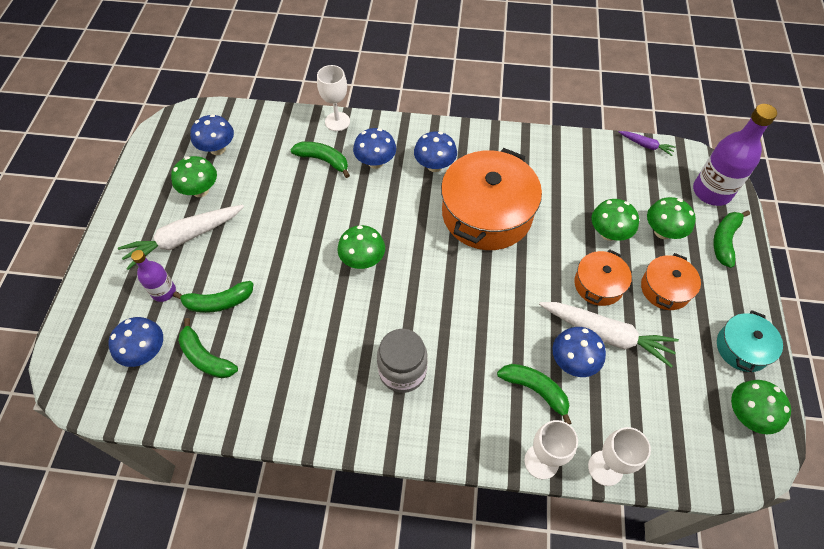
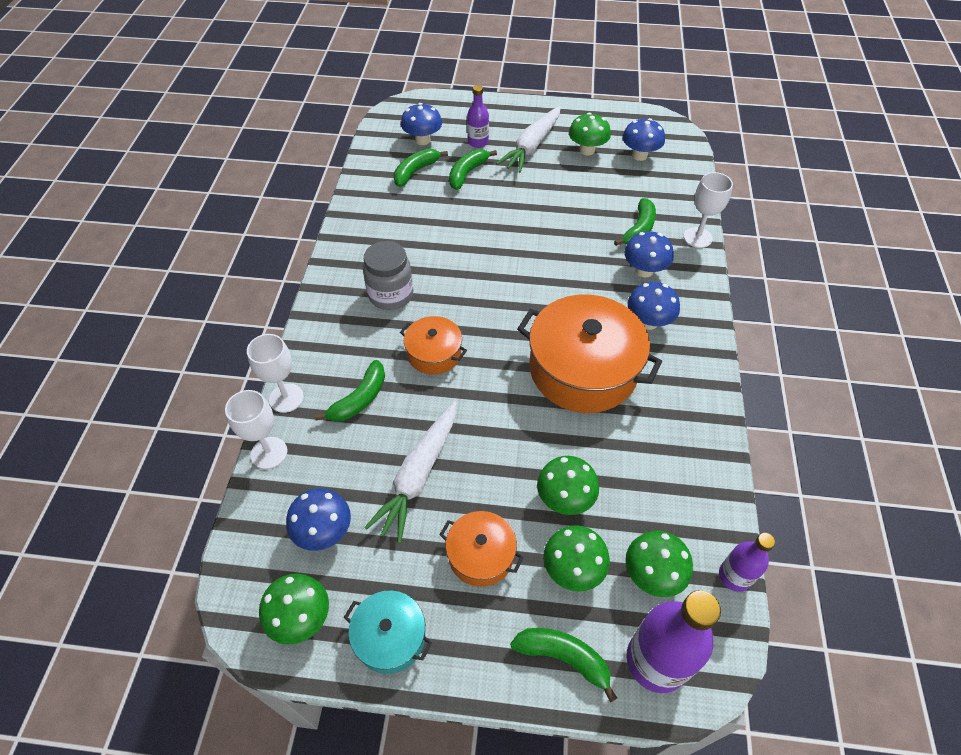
camera: 90 degrees right, 5 degrees down
(183, 239) = (531, 146): white carrot -> white carrot turned 120 degrees counterclockwise
(218, 302) = (467, 173): green banana -> green banana turned 45 degrees clockwise
(362, 260) = (514, 264): green mushroom -> green mushroom (652, 574)
(573, 362) = (388, 437): blue mushroom -> blue mushroom (324, 532)
(598, 284) = (487, 476): orange pot -> orange pot (434, 353)
(646, 145) = (734, 576): purple carrot -> purple bottle

